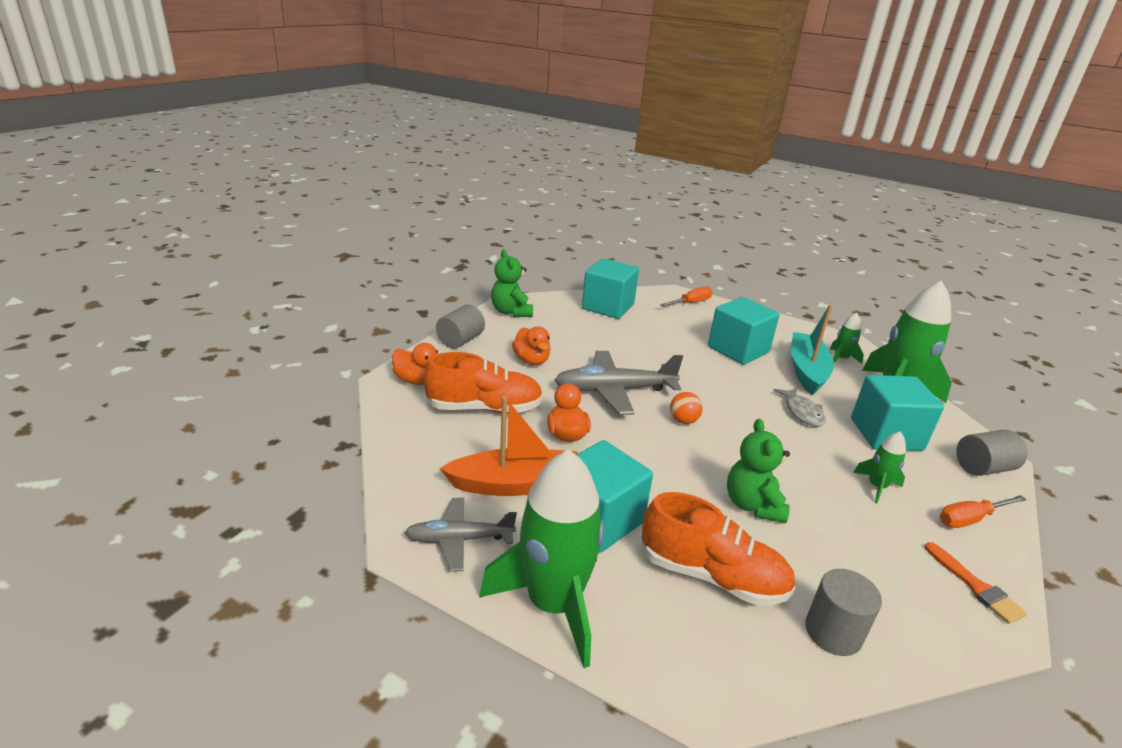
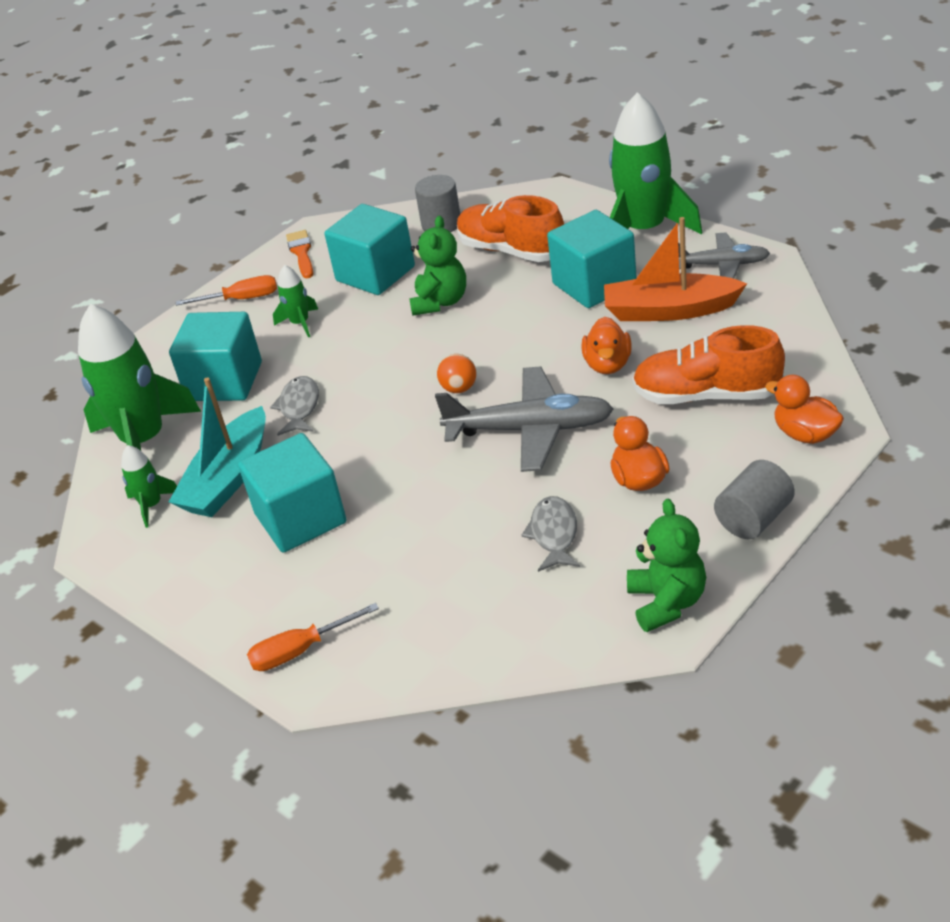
camera: 160 degrees left, 10 degrees up
(579, 338) = (554, 534): none -> grey fish
(608, 307) = (474, 629): turquoise cube -> turquoise cube (375, 274)
(983, 468) = (163, 347): grey cylinder -> none

